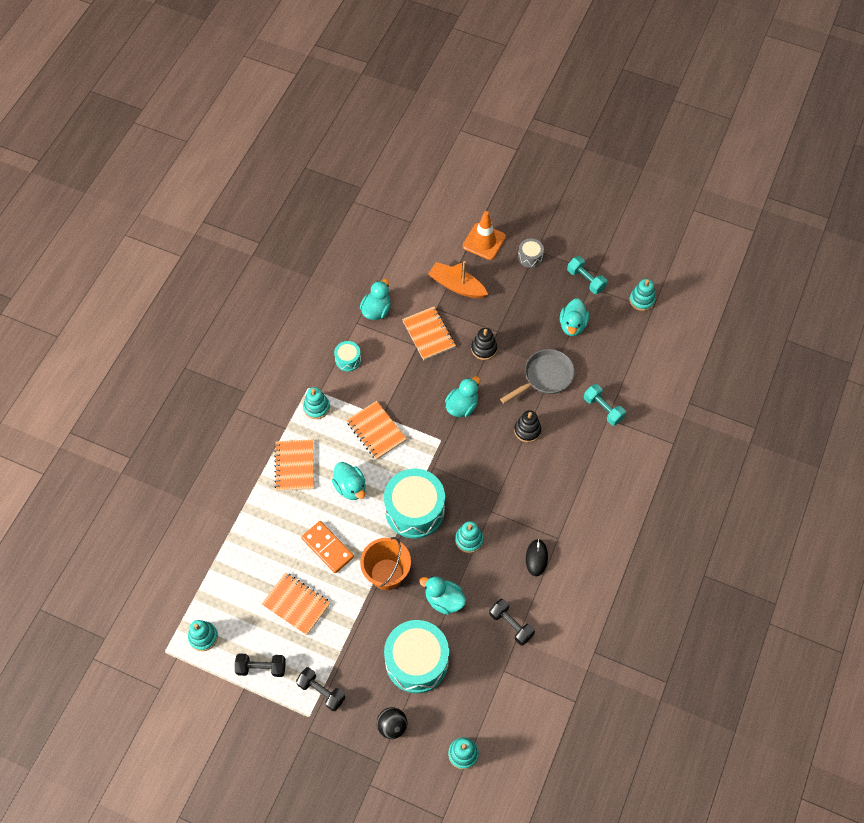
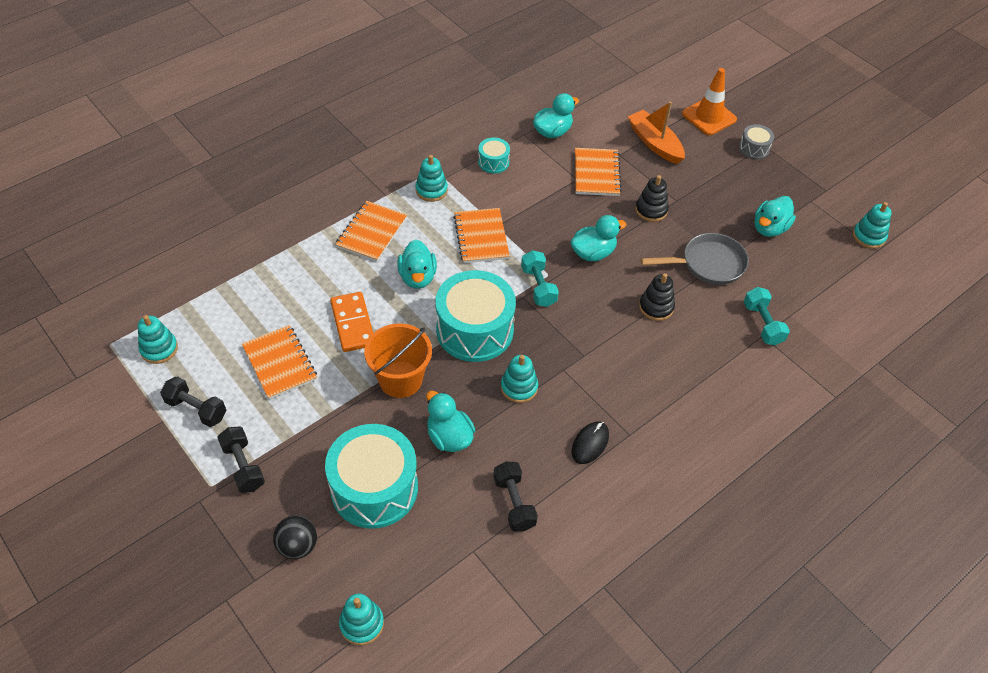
camera: 25 degrees right, 10 degrees down
(586, 280) = (809, 192): turquoise dumbbell -> turquoise dumbbell (538, 286)

